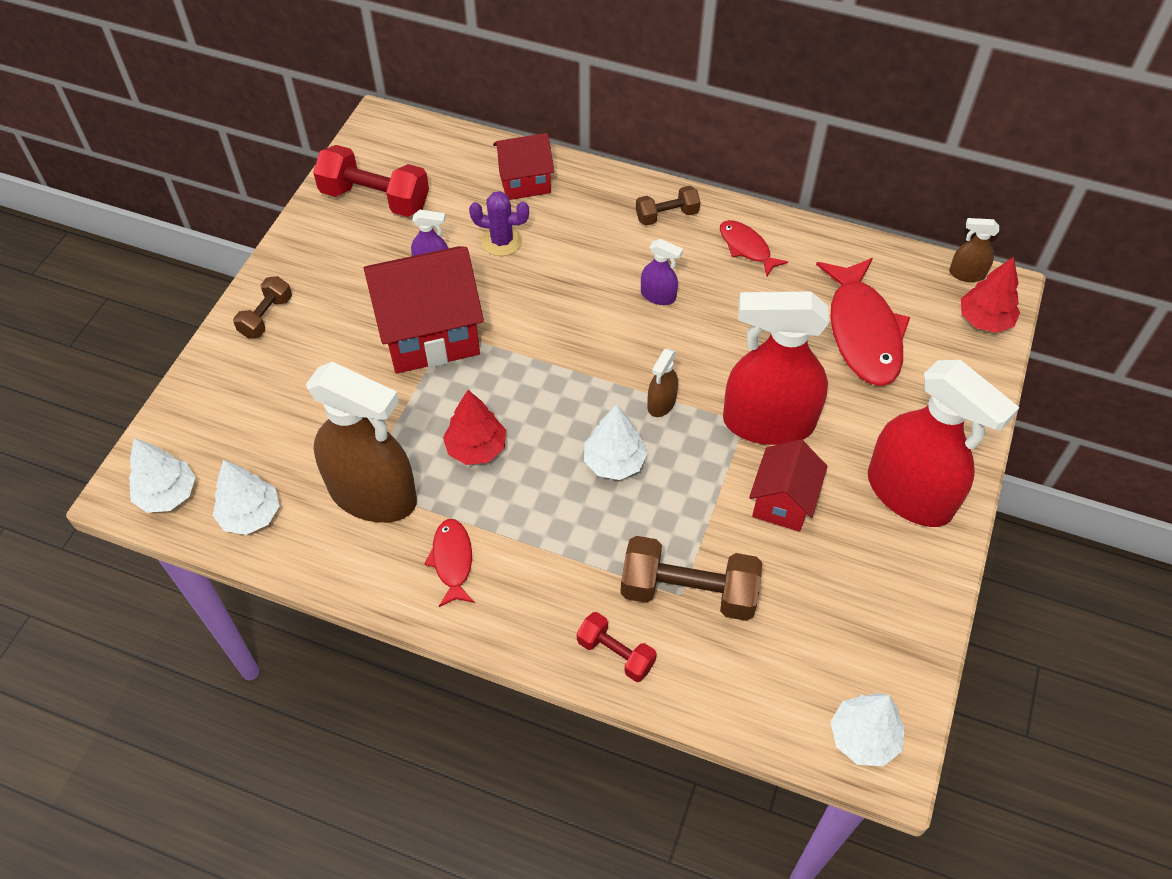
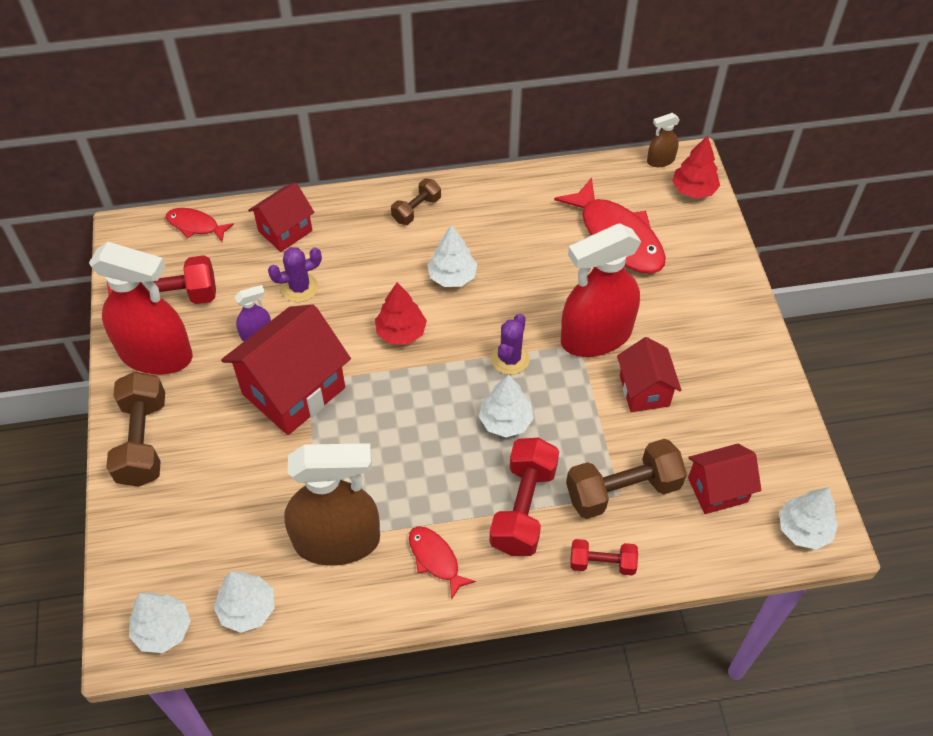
camera: 30 degrees left, 0 degrees up
(266, 317) = (143, 441): brown dumbbell -> brown dumbbell, size x1.77
(476, 448) = (393, 463): red tree -> red tree (401, 332)
(573, 556) = (523, 508): none -> red dumbbell
(658, 296) = (452, 276): purple spray bottle -> white tree
(661, 403) = (510, 359): brown spray bottle -> purple cactus
(746, 248) = (493, 209): red fish -> red fish (195, 226)
(793, 644) = (717, 490): none -> red house
(909, 494) = (724, 341): red spray bottle -> red spray bottle (156, 354)

